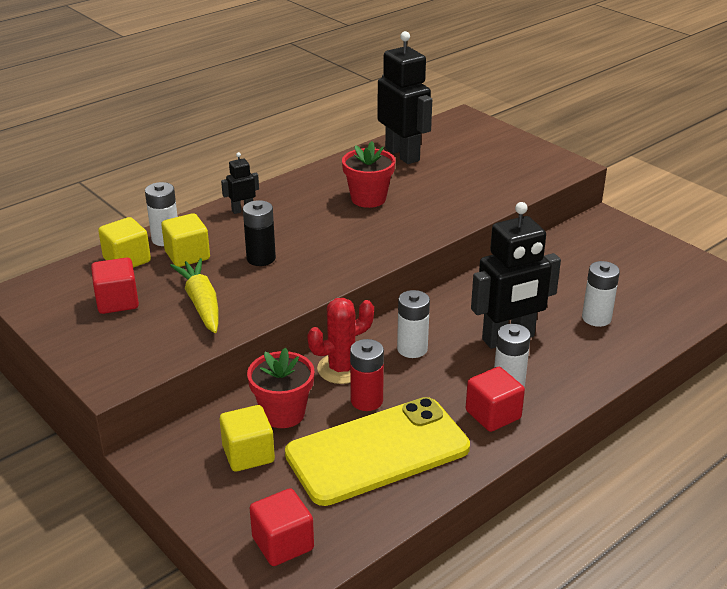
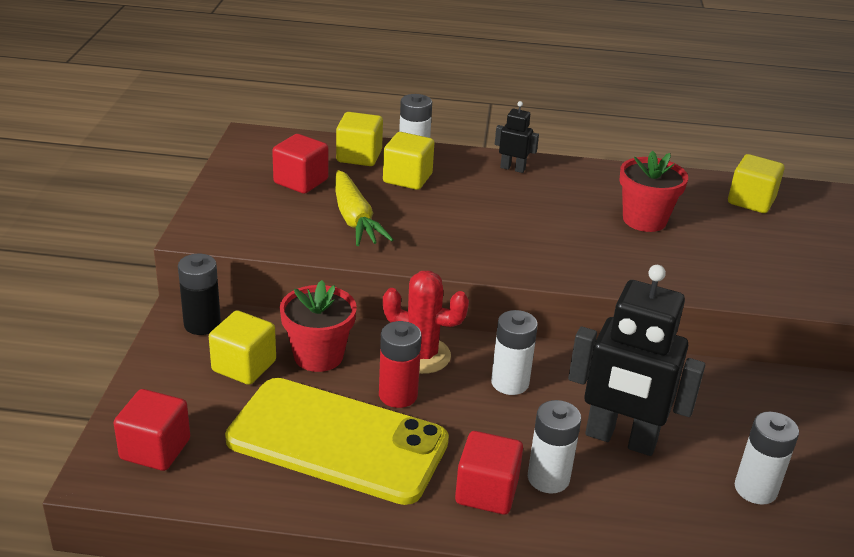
camera: 45 degrees right, 0 degrees up
(201, 303) = (355, 219): yellow carrot -> yellow carrot turned 135 degrees clockwise
(261, 258) = (460, 213): black battery -> black battery (202, 324)
(403, 154) = (751, 201): black robot -> yellow cube

